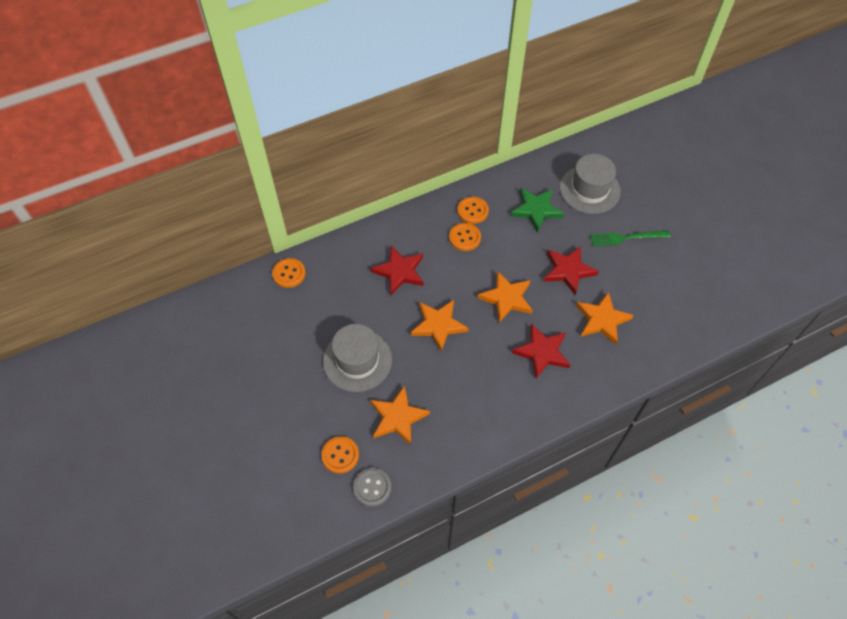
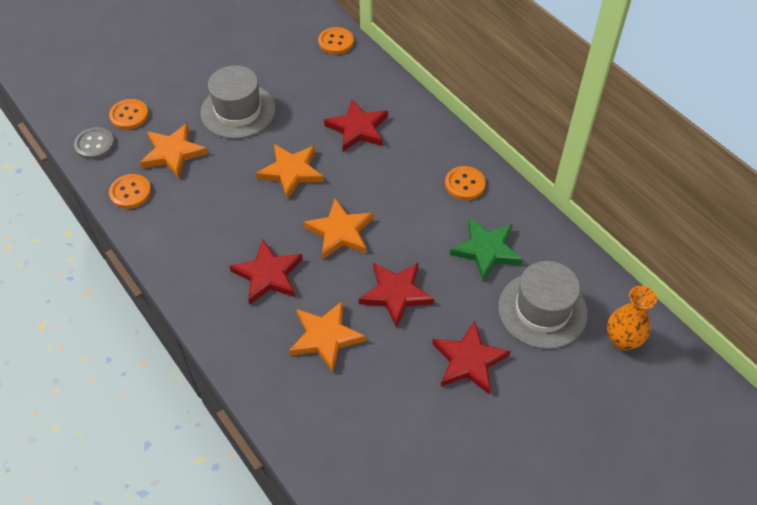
camera: 80 degrees right, 5 degrees down
(464, 238) = (421, 181): orange button -> orange button (130, 192)
(616, 154) = (622, 340): none -> orange vase
(626, 238) = (468, 361): green fork -> red star

